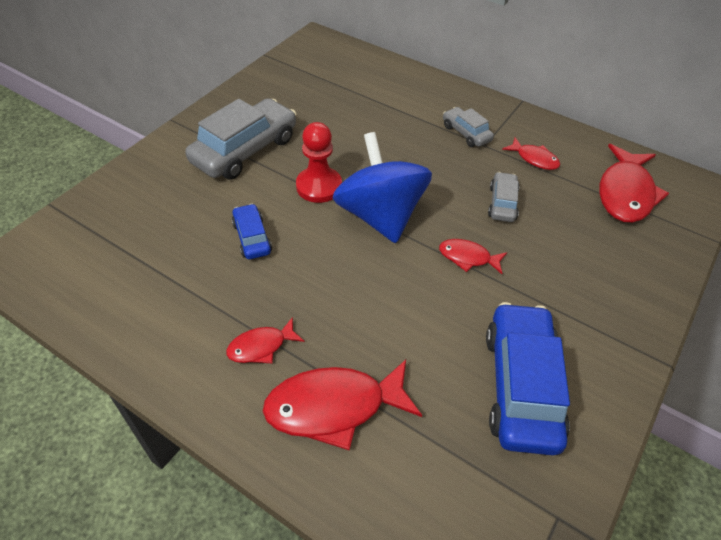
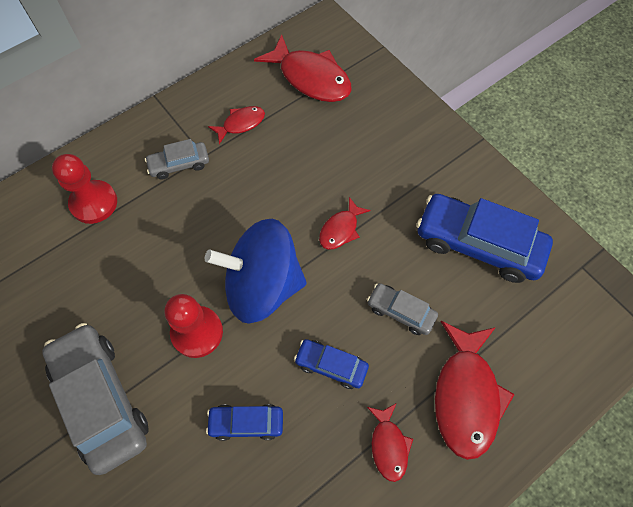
camera: 70 degrees left, 15 degrees up
(324, 283) = (331, 365): none -> blue car
(401, 98) = (94, 203): none -> red pawn
(502, 203) = (287, 174): grey car -> grey car (400, 311)

